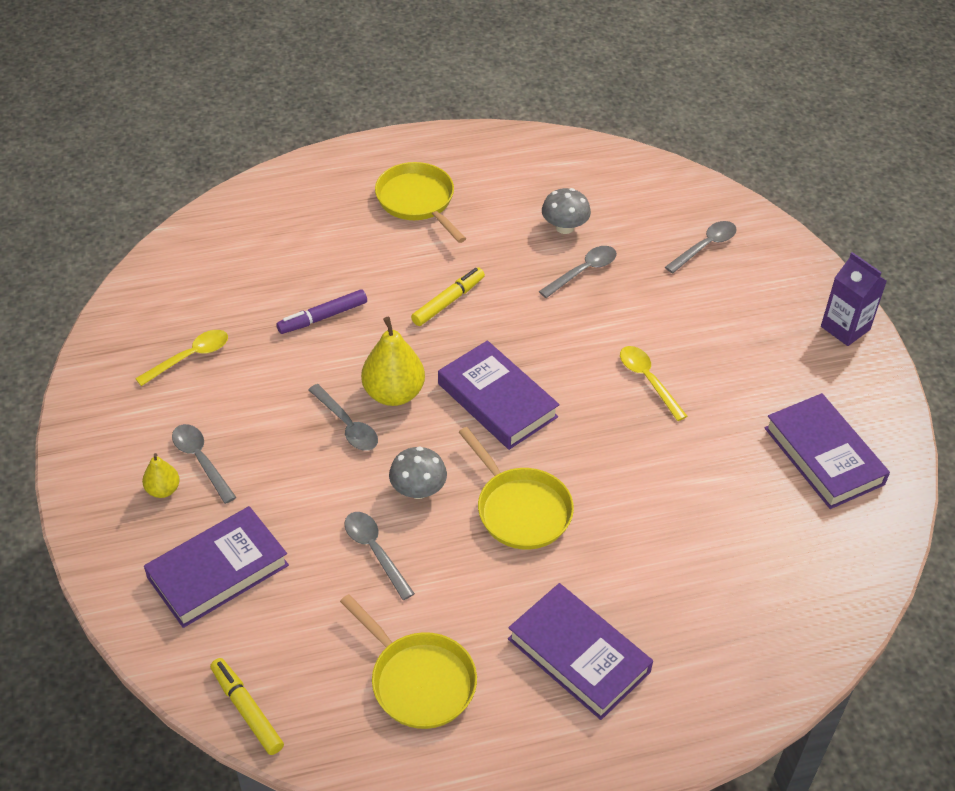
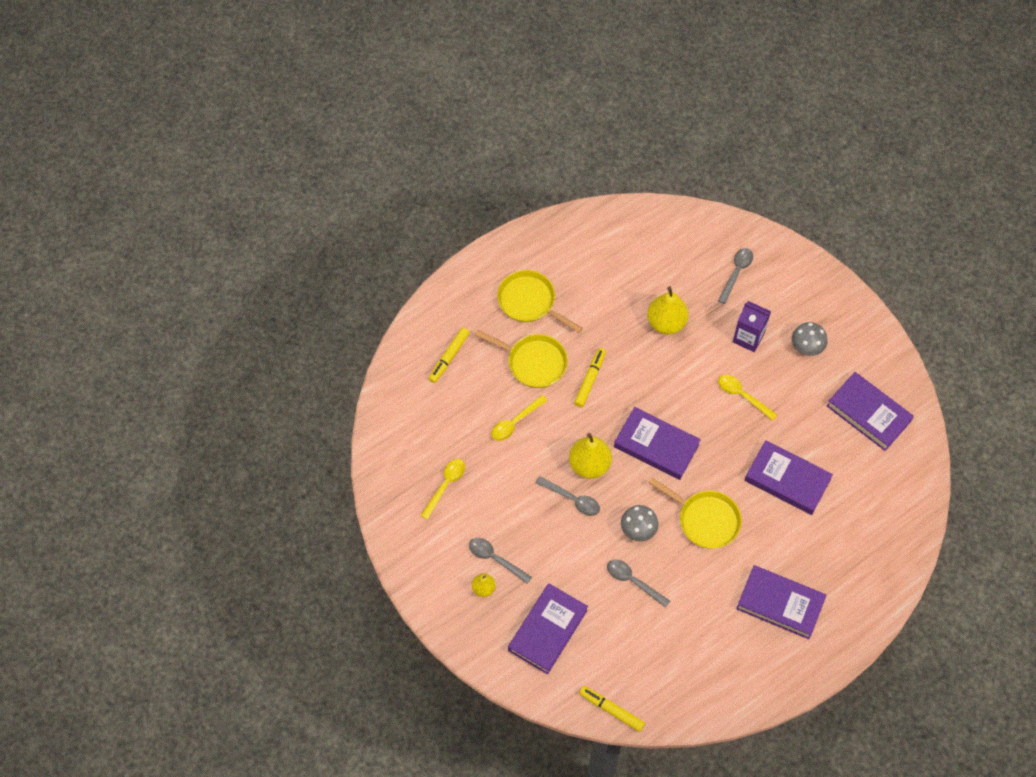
camera: 20 degrees left, 15 degrees up
(282, 227) = (449, 357): none -> yellow marker
(323, 317) = (515, 422): purple marker -> yellow spoon
(418, 680) = (698, 654): yellow pan -> yellow pan (533, 362)
(564, 227) = (638, 289): grey mushroom -> grey mushroom (807, 347)
(583, 271) = (666, 322): grey spoon -> yellow pear
(665, 499) = (787, 480): none -> purple book
(845, 328) = (848, 309): purple carton -> purple carton (748, 337)

